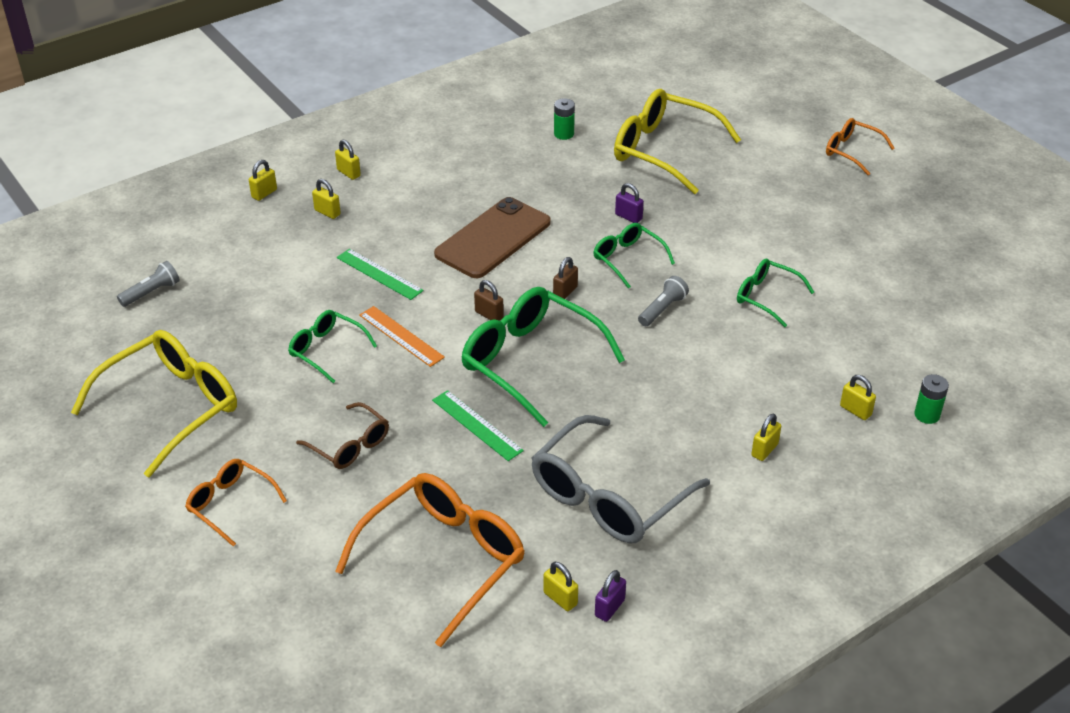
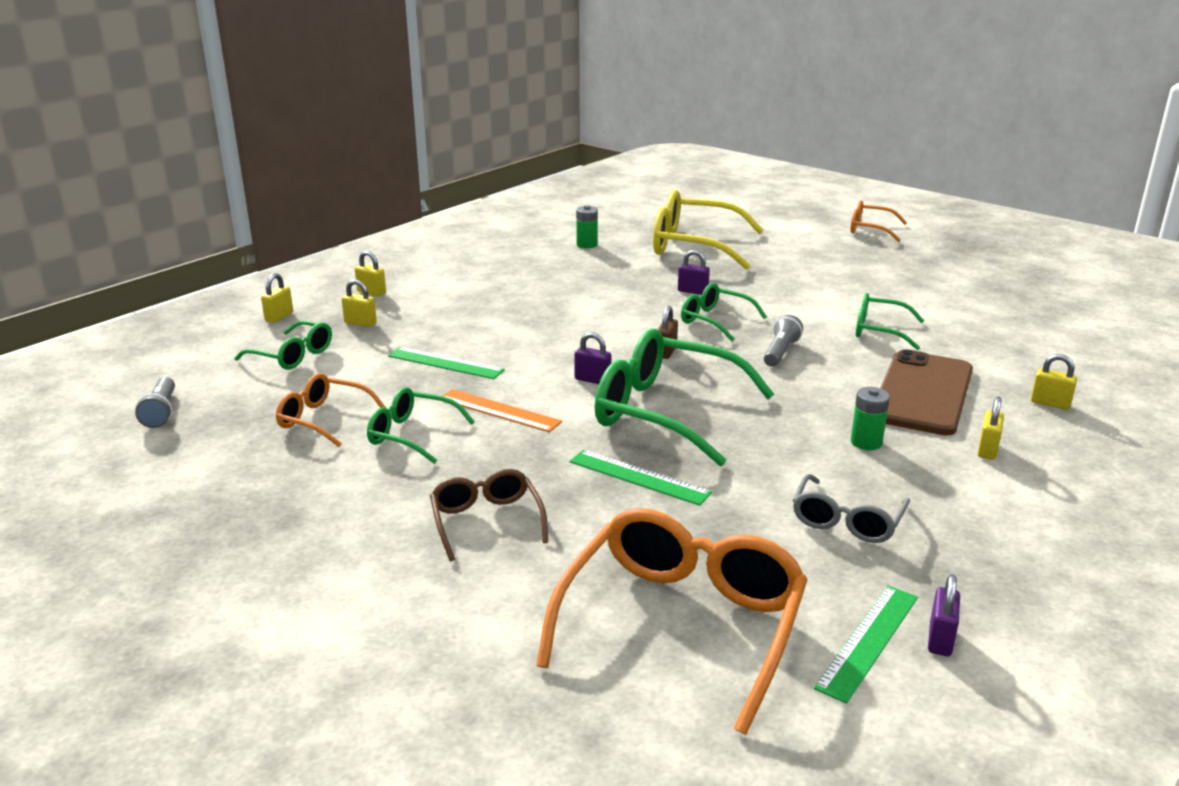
camera: 15 degrees left, 15 degrees down
(151, 292) = (161, 412): grey flashlight -> grey flashlight turned 135 degrees clockwise
(172, 407) = (221, 518): yellow glasses -> none
(230, 504) = (343, 613): orange glasses -> orange glasses (323, 419)
(263, 244) = (293, 356): none -> green glasses
(350, 445) = (486, 521): brown glasses -> brown glasses turned 135 degrees counterclockwise
(489, 315) = (592, 380): brown padlock -> purple padlock
(493, 238) = (560, 322): brown phone -> brown phone (923, 393)
(560, 598) = (868, 641): yellow padlock -> green ruler
(608, 497) = (846, 521): grey glasses -> grey glasses, size x0.54
(927, 415) = (1124, 397): green battery -> green battery (866, 442)

